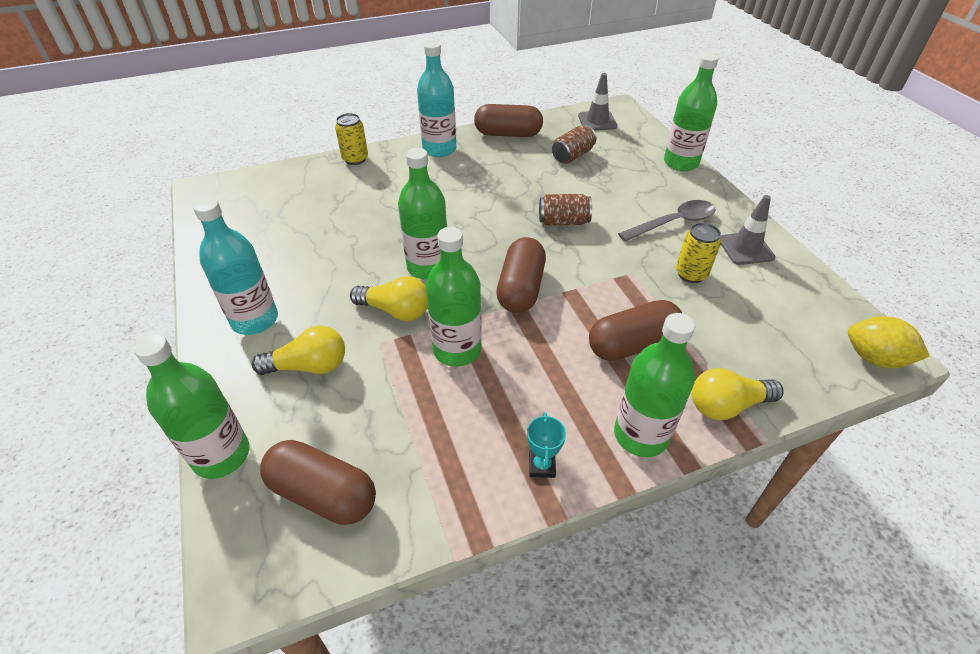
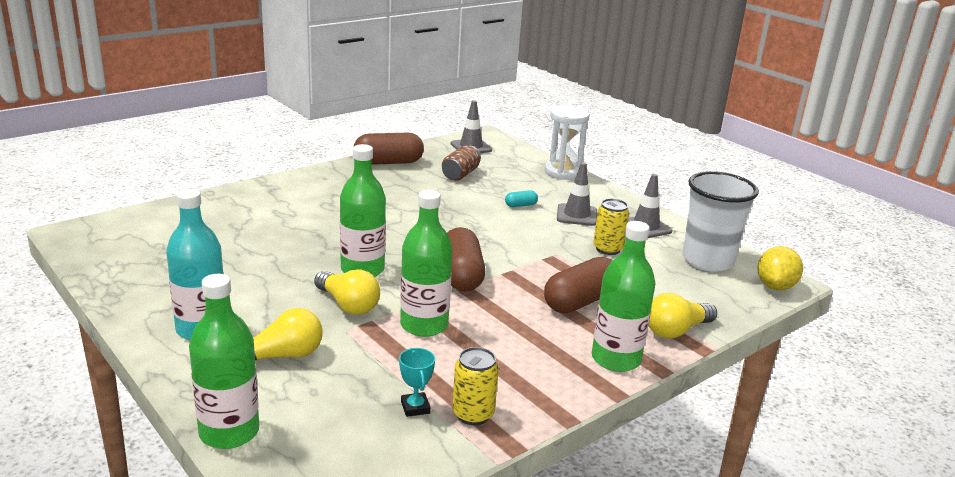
camera: 20 degrees left, 20 degrees down
(323, 493) = (351, 441): brown capsule -> none
(355, 159) = (236, 193): yellow can -> yellow can (473, 414)
(396, 311) = (348, 305): yellow light bulb -> yellow light bulb turned 45 degrees clockwise
(439, 149) = (324, 179): turquoise bottle -> none
(542, 466) = (542, 391): turquoise trophy -> turquoise trophy (415, 407)
(563, 222) = (476, 224): brown can -> none
(618, 202) = (520, 205): none -> turquoise capsule
(674, 223) = (577, 215): grey spoon -> grey traffic cone
(681, 163) = (563, 172): green bottle -> white hourglass
(802, 307) = (707, 261): none -> white cup
(874, 358) = (775, 286): yellow lemon -> yellow lemon turned 75 degrees counterclockwise

